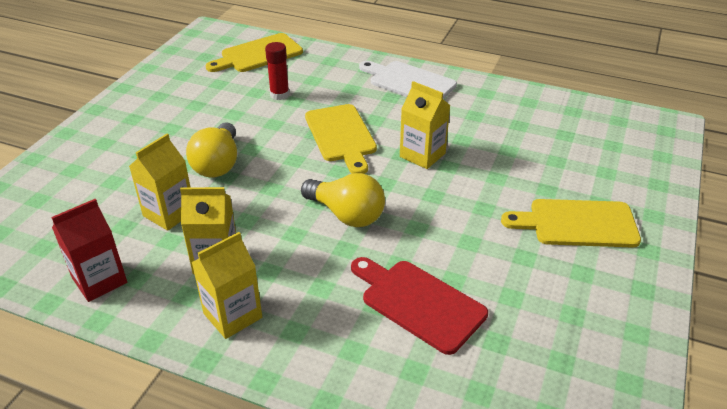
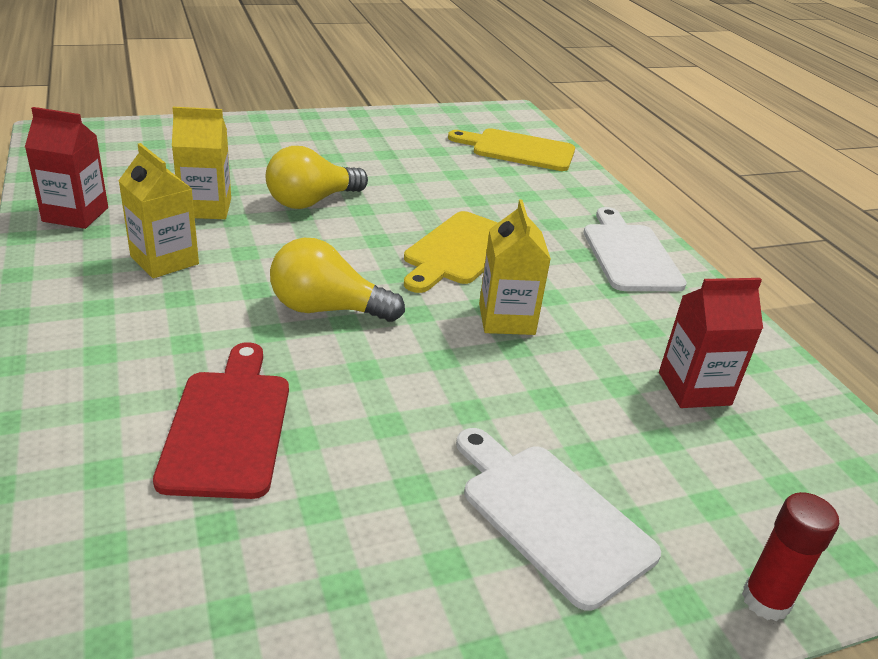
camera: 45 degrees right, 5 degrees down
(232, 315) = (90, 304): yellow carton -> none
(279, 95) = (472, 187): red glue stick -> red glue stick (765, 600)
(346, 214) = (327, 309): yellow light bulb -> yellow light bulb turned 105 degrees clockwise
(531, 130) = (694, 389): none -> red carton
(577, 223) = (550, 516): yellow cutting board -> white cutting board

